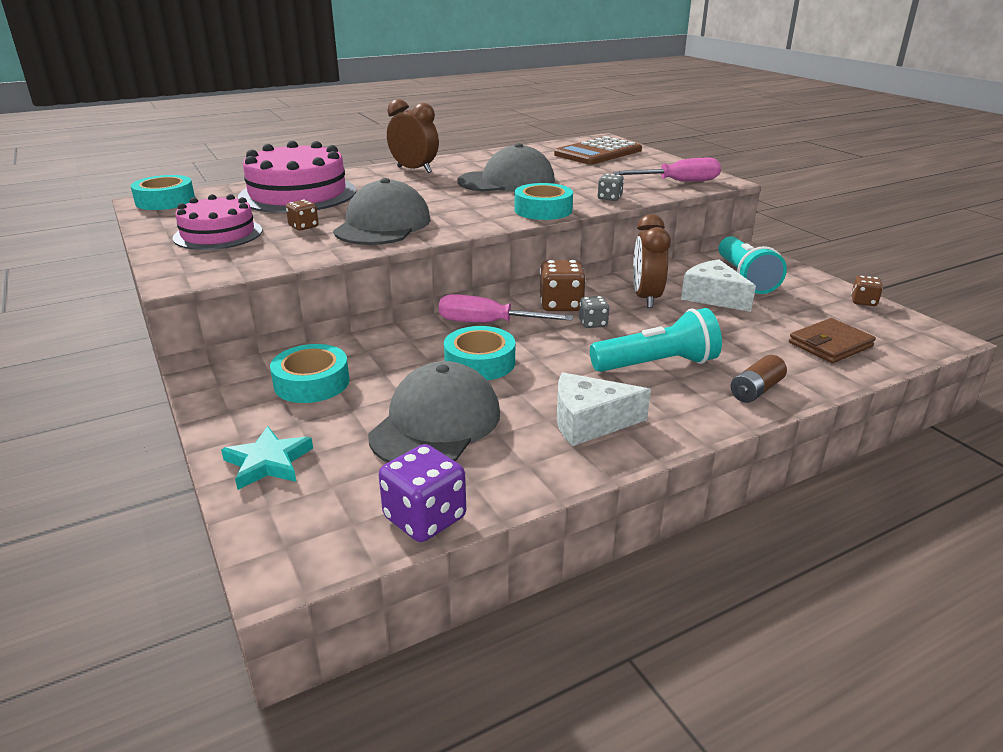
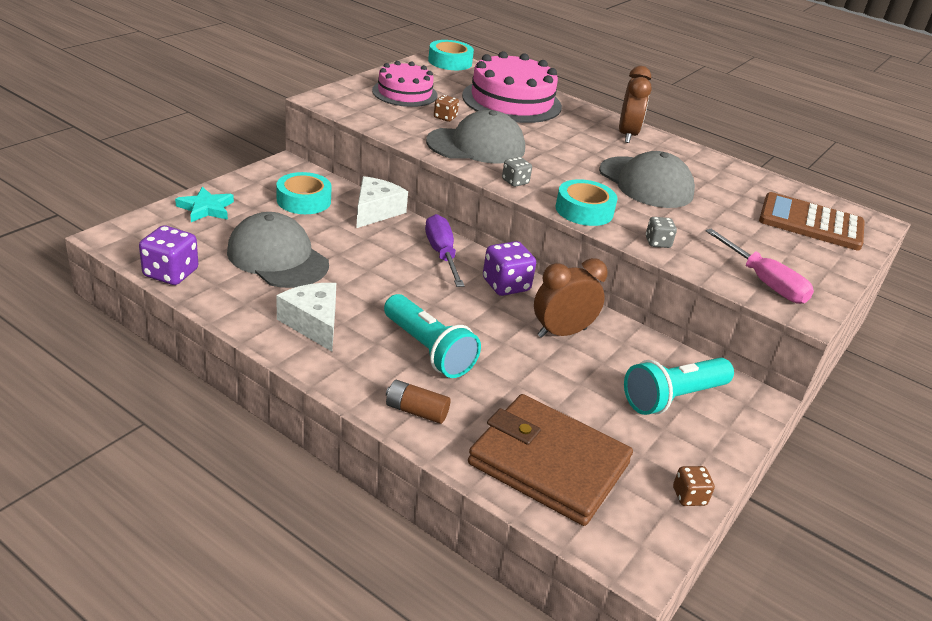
camera: 60 degrees right, 5 degrees up
(436, 423) = (277, 257): grey cap -> grey cap turned 135 degrees counterclockwise
(479, 362) = (374, 261): turquoise tape -> none
(488, 323) = (441, 254): pink screwdriver -> purple screwdriver
(561, 305) = (506, 285): brown dice -> purple dice
(593, 323) = (482, 307): grey dice -> grey dice (515, 182)
(713, 297) = (601, 376): white cheese -> white cheese (376, 211)
(830, 344) = (548, 464): brown wallet -> brown wallet, size x1.80

